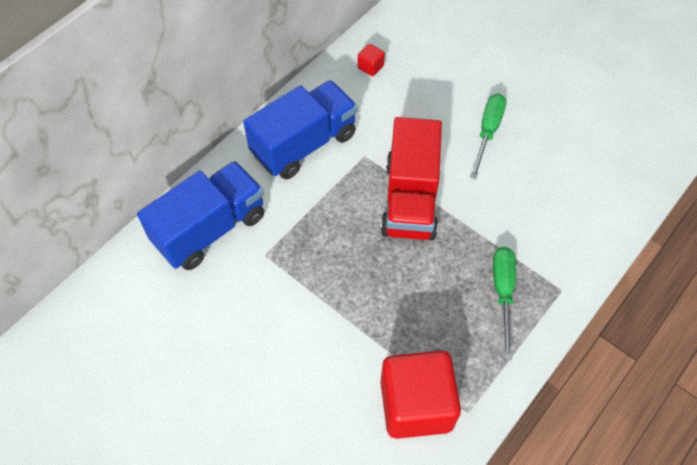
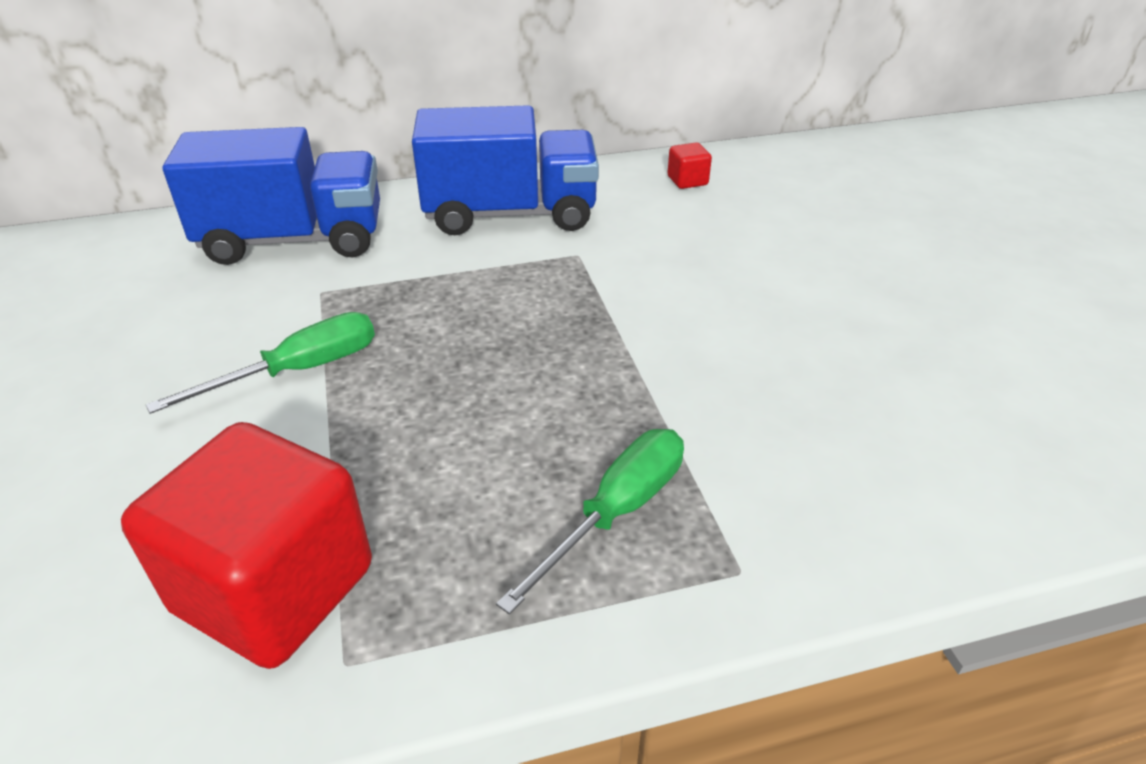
camera: 35 degrees right, 20 degrees down
(410, 199) = (591, 323): red truck -> none
(488, 132) = (802, 302): green screwdriver -> green screwdriver (298, 371)

